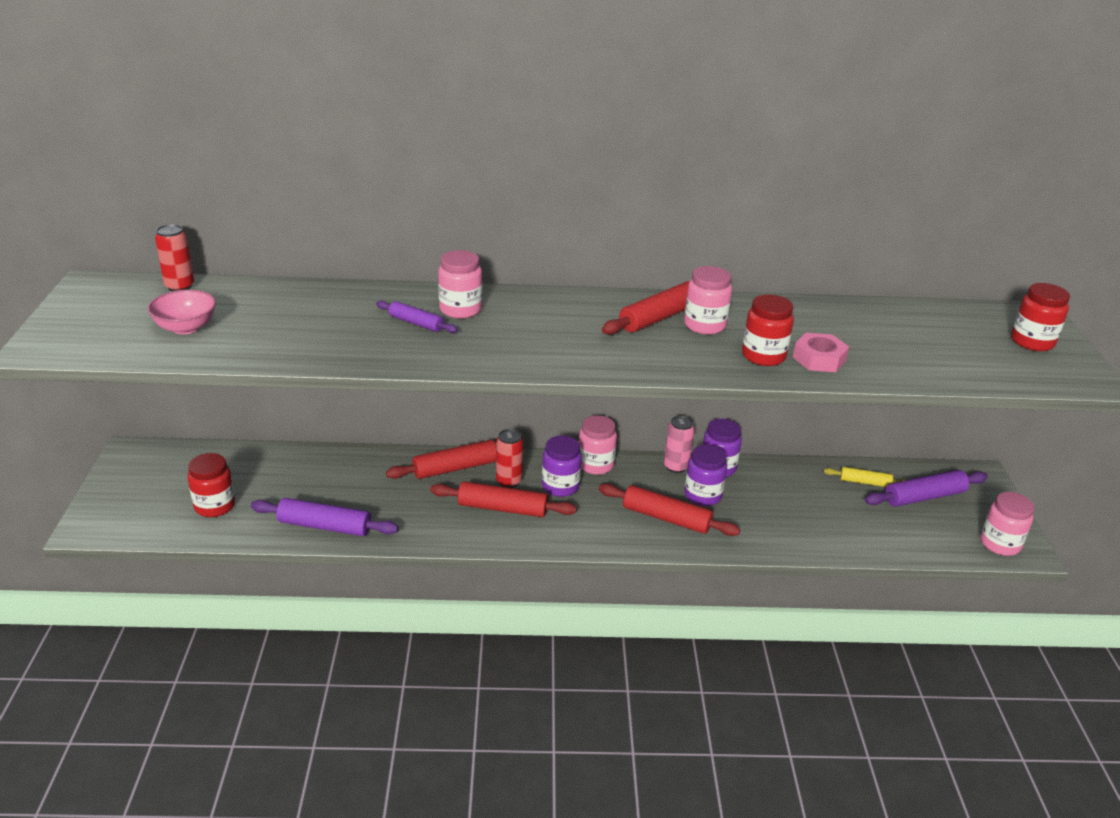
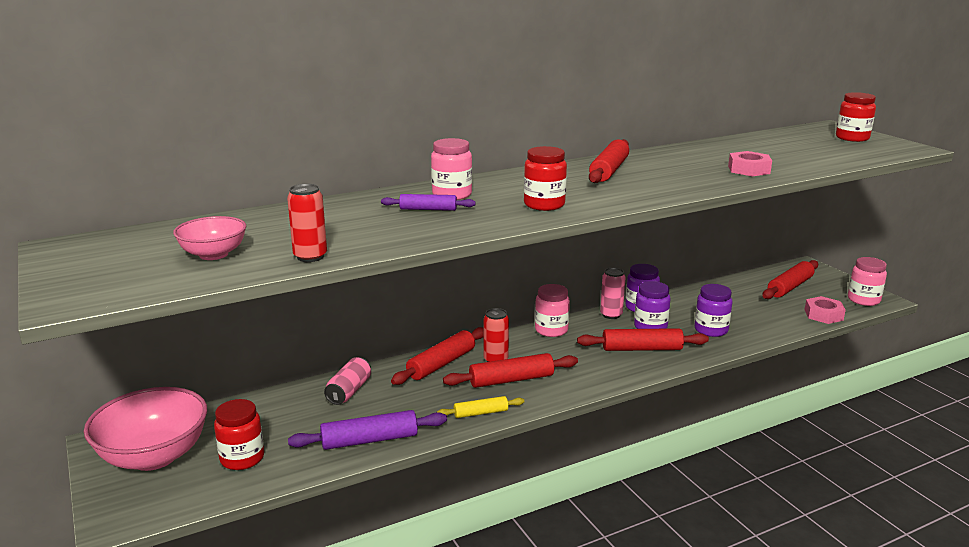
camera: 25 degrees left, 10 degrees down
(155, 479) = (154, 456): none -> pink bowl
(179, 286) = (164, 230): red can -> red can (310, 257)
(351, 469) = (349, 391): none -> pink can
(560, 486) = (540, 351): purple jar -> purple jar (711, 330)
(704, 325) = (647, 168): pink jar -> none
(763, 356) = (712, 175): red jar -> red jar (544, 205)
(865, 482) = (745, 289): yellow rolling pin -> yellow rolling pin (481, 413)
(923, 546) = (823, 315): none -> pink nut
(924, 497) = (790, 287): purple rolling pin -> red rolling pin

